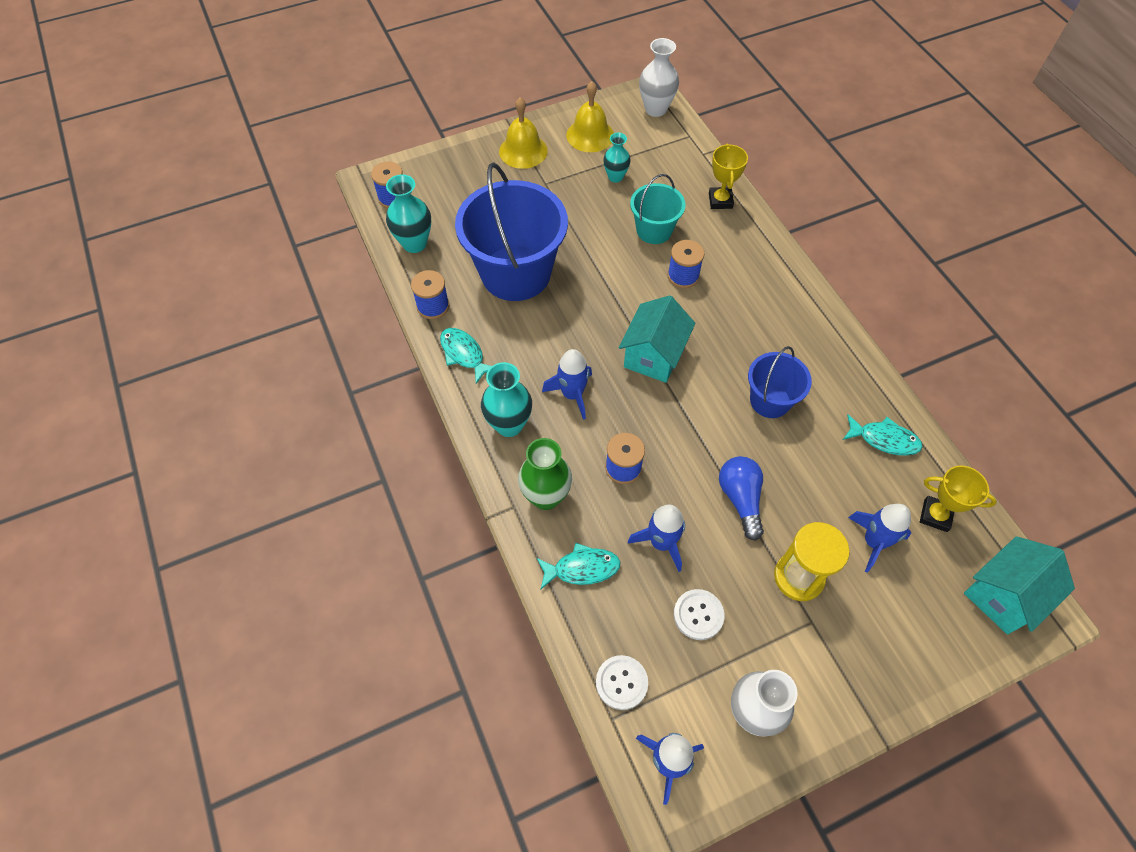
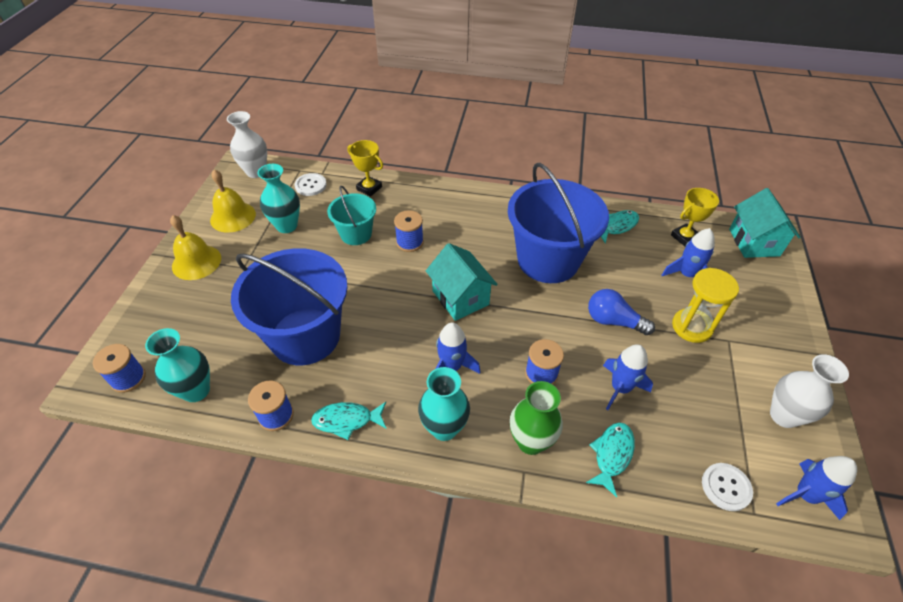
camera: 55 degrees left, 10 degrees down
(615, 177) = (287, 226): turquoise vase -> turquoise vase, size x1.54
(698, 615) = (692, 401): white button -> white button (310, 185)
(770, 400) = (548, 260): blue bucket -> blue bucket, size x1.90

